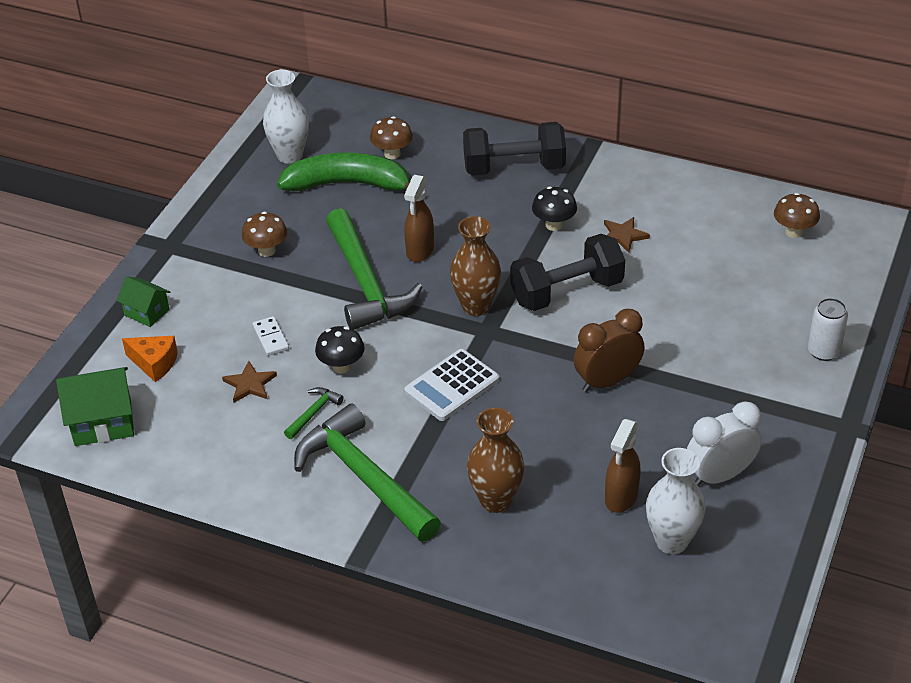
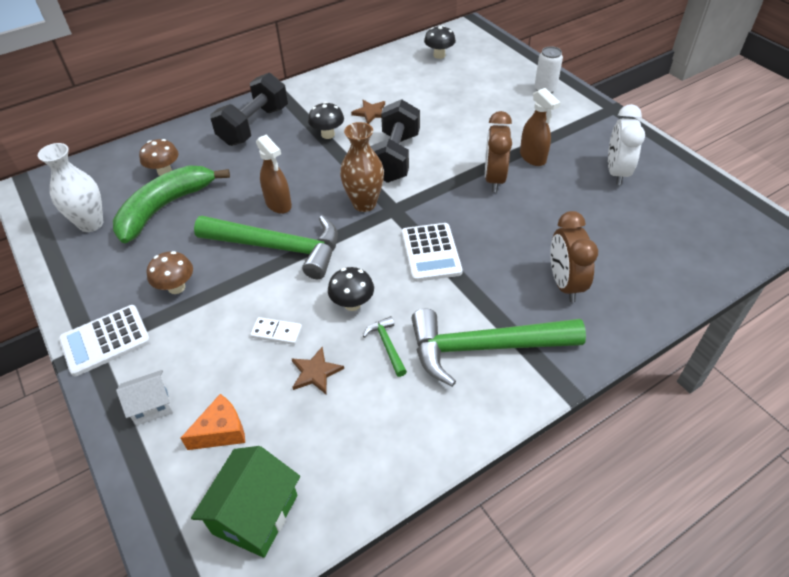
camera: 55 degrees left, 5 degrees up
(147, 312) = (152, 406): green house -> white house
(182, 248) = (105, 340): none -> white calculator
(496, 500) = (564, 284): brown vase -> brown clock
(621, 497) = (606, 222): brown spray bottle -> brown spray bottle (533, 158)
(671, 541) = (661, 218): white vase -> none
(793, 232) = (439, 55): brown mushroom -> black mushroom

